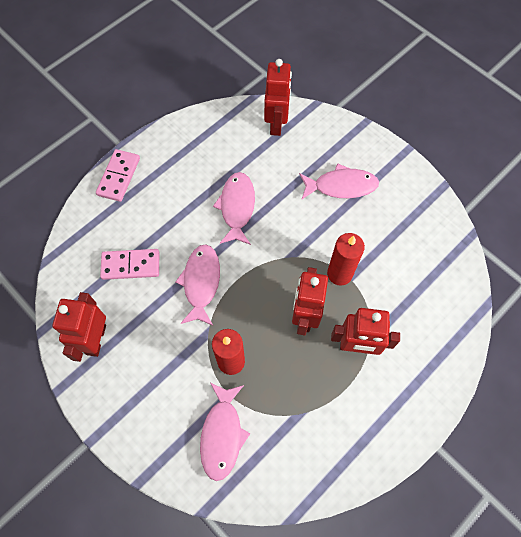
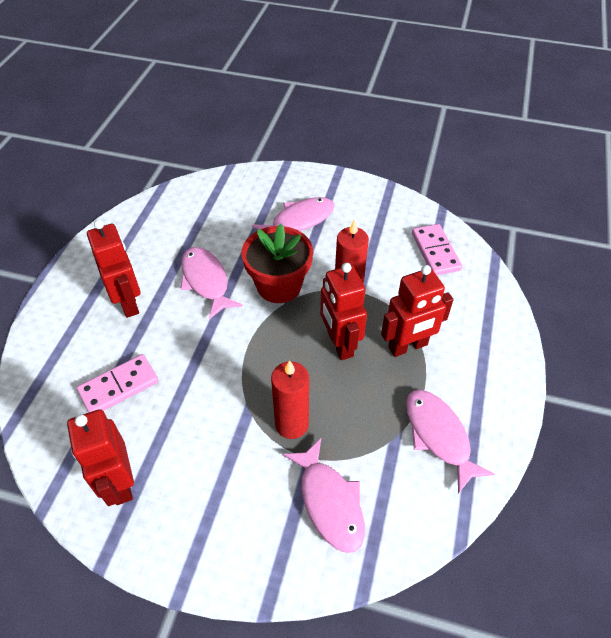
camera: 30 degrees left, 15 degrees down
(118, 176) = (54, 309): pink domino -> pink domino (435, 251)
(201, 282) = (211, 365): pink fish -> pink fish (439, 435)
(276, 124) = (201, 196): red robot -> red robot (129, 303)
(289, 239) = (279, 285): none -> red flower pot

